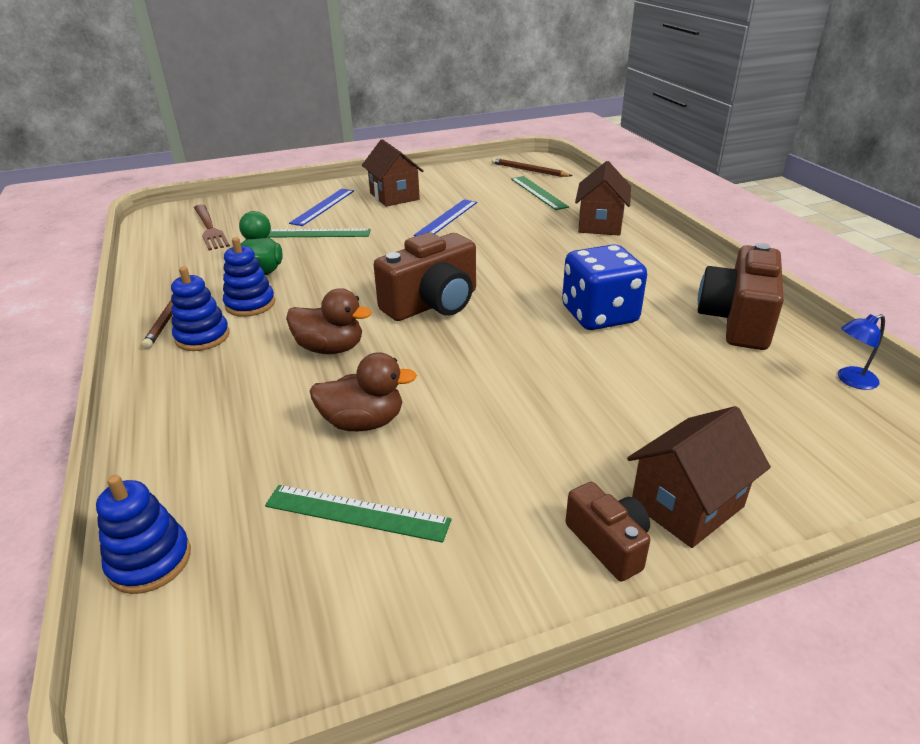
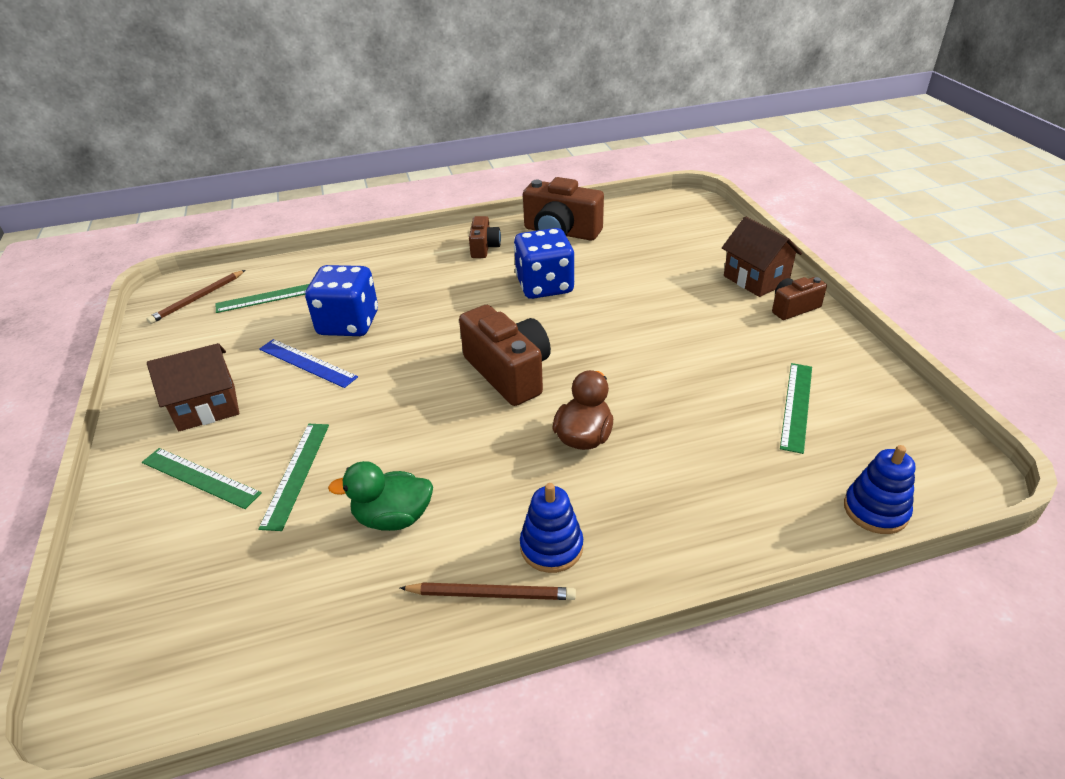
camera: 85 degrees left, 5 degrees up
(210, 229) = (214, 609): brown fork -> none
(250, 304) = (481, 515): blue stacking toy -> none
(323, 206) = (200, 478): blue ruler -> green ruler
(363, 422) = (696, 408): brown duck -> none
(504, 225) = (348, 323): none -> blue dice
(600, 224) = (374, 268): brown house -> none
(670, 273) = (484, 247): none -> brown camera
(851, 380) = (634, 211): blue lamp -> none

